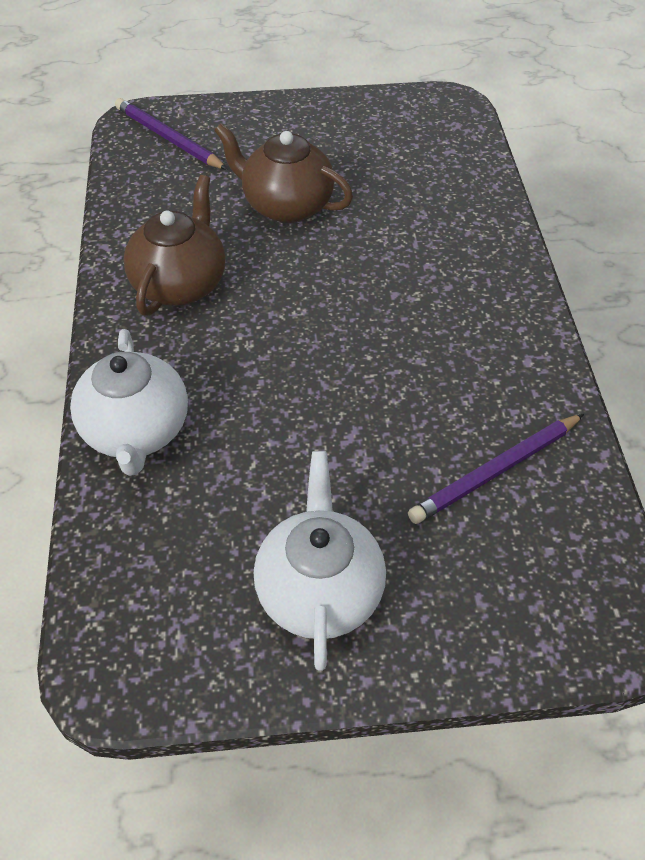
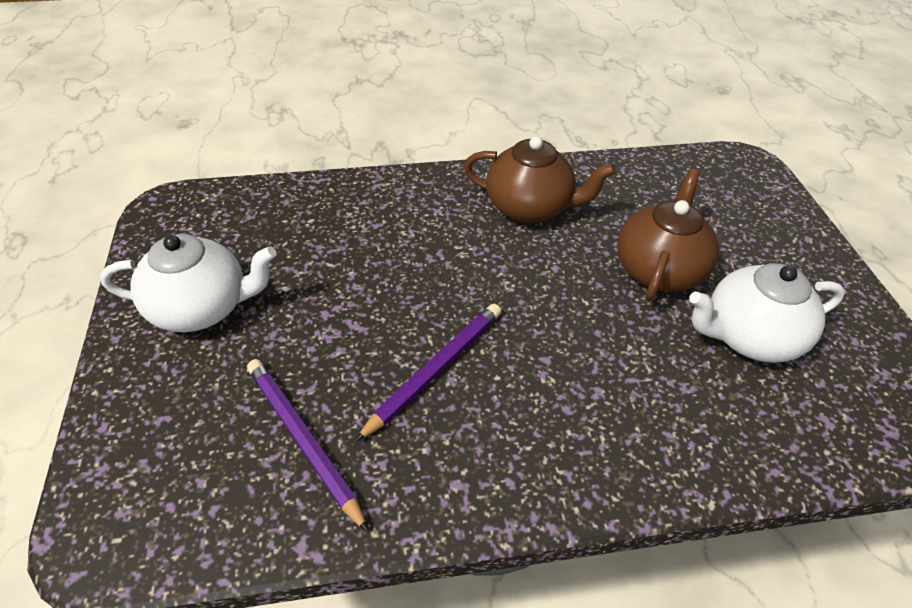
camera: 85 degrees right, 5 degrees down
(137, 431) = (366, 199): white teapot -> white teapot (749, 337)
(169, 138) = (727, 183): purple pencil -> purple pencil (435, 370)

